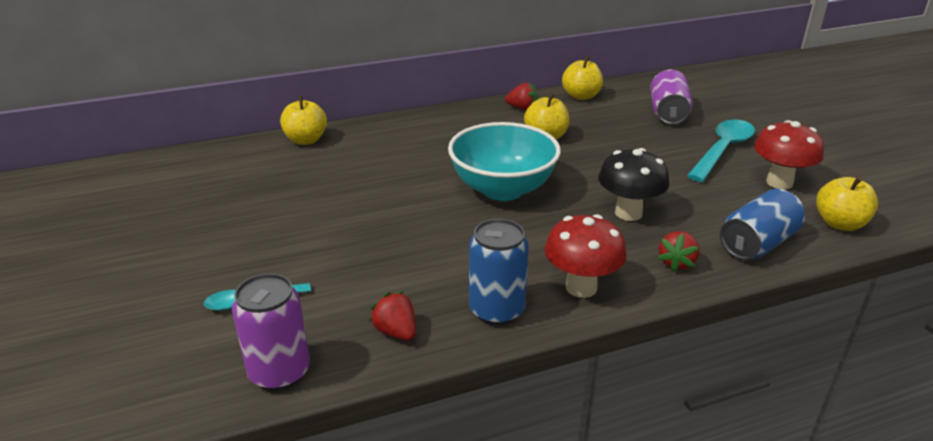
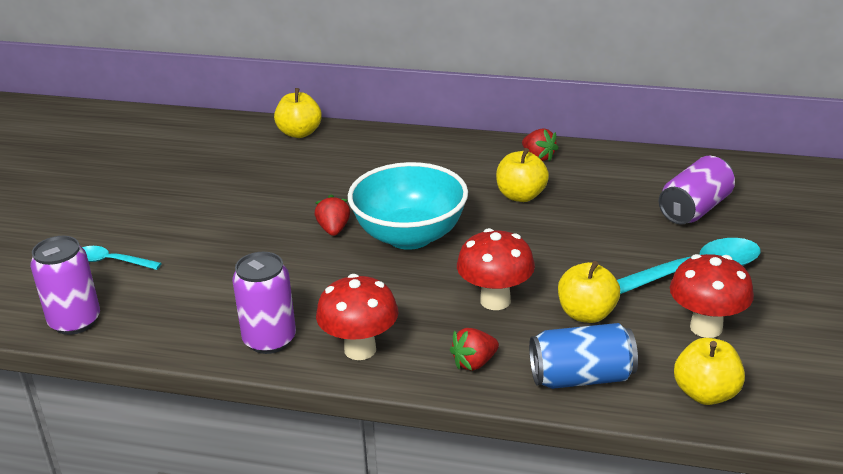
camera: 35 degrees right, 0 degrees up
(396, 332) = (179, 325): red strawberry -> red strawberry (333, 229)
(496, 310) = (269, 340): blue can -> purple can
(581, 96) = (621, 161): yellow apple -> yellow apple (586, 314)
(628, 213) = (495, 300): black mushroom -> red mushroom

